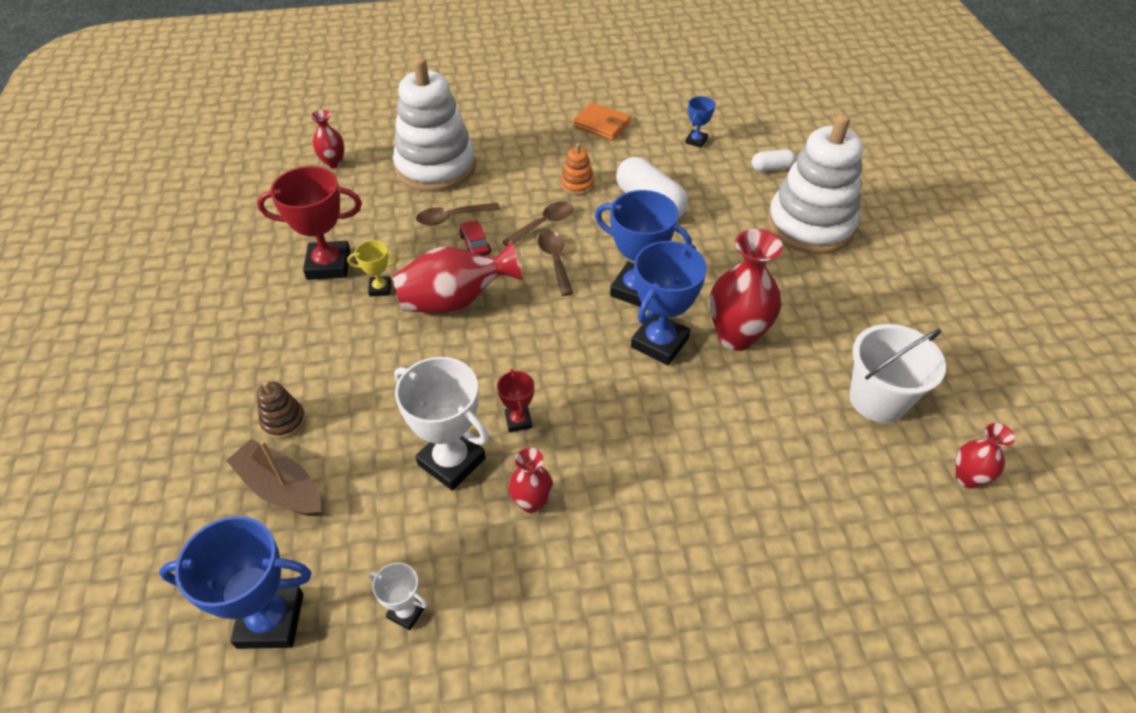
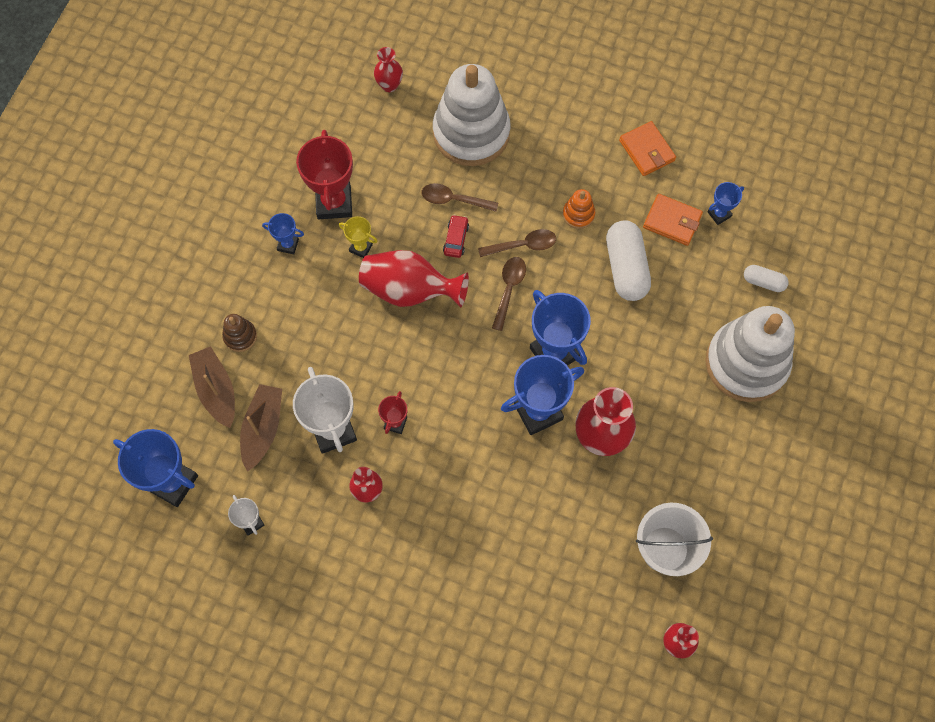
camera: 30 degrees right, 20 degrees up
(296, 317) = (288, 245): none -> blue trophy
(329, 265) = (334, 203): red trophy -> red trophy turned 60 degrees clockwise
(363, 500) = (263, 429): none -> brown boat
(662, 159) = (672, 221): none -> orange wallet

